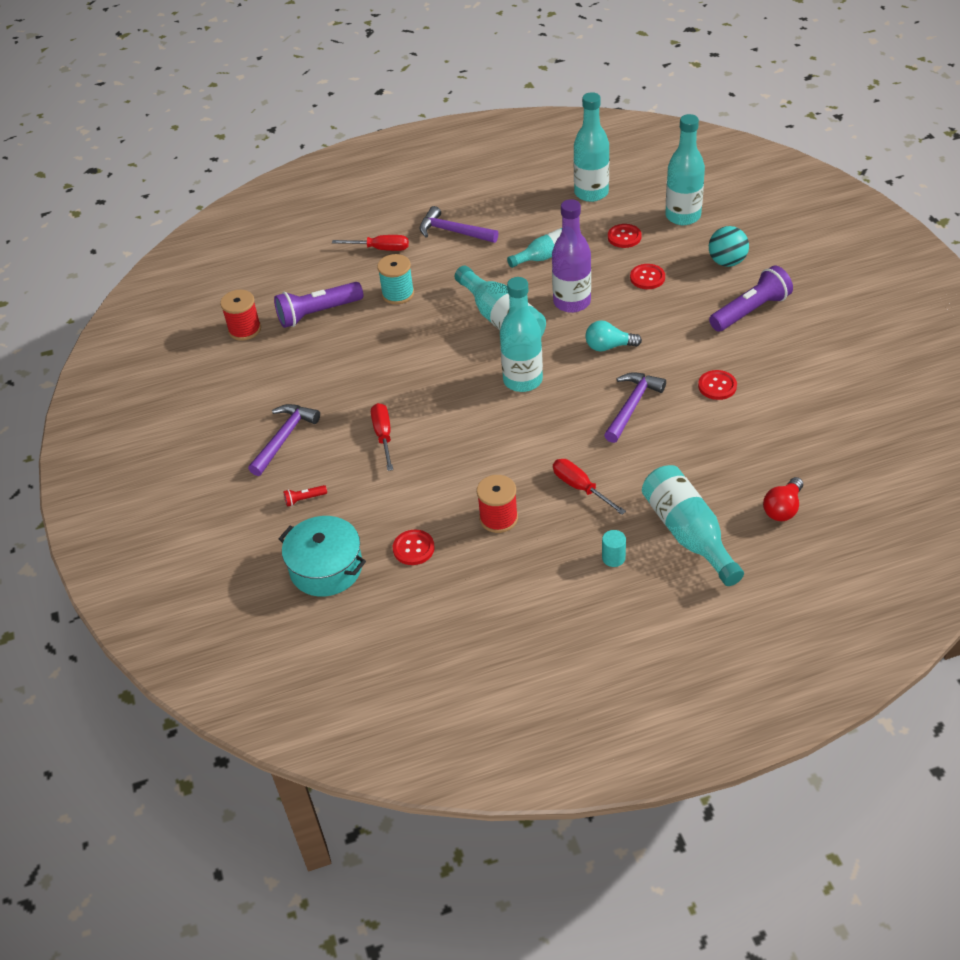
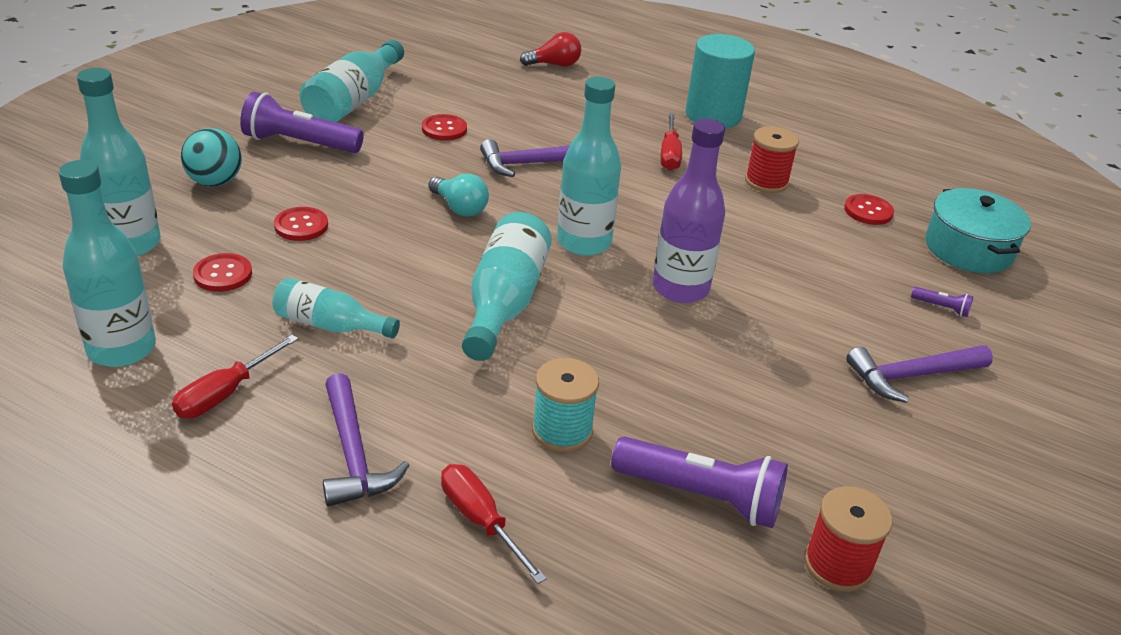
camera: 140 degrees left, 10 degrees down
(304, 499) = (941, 308): red flashlight -> purple flashlight
(383, 436) = (792, 300): red screwdriver -> red screwdriver (225, 394)
(572, 302) = (409, 263): purple bottle -> purple bottle (680, 288)
(613, 558) = (713, 115): turquoise cylinder -> turquoise cylinder, size x2.42
(688, 534) = (639, 93): turquoise bottle -> turquoise bottle (354, 101)

